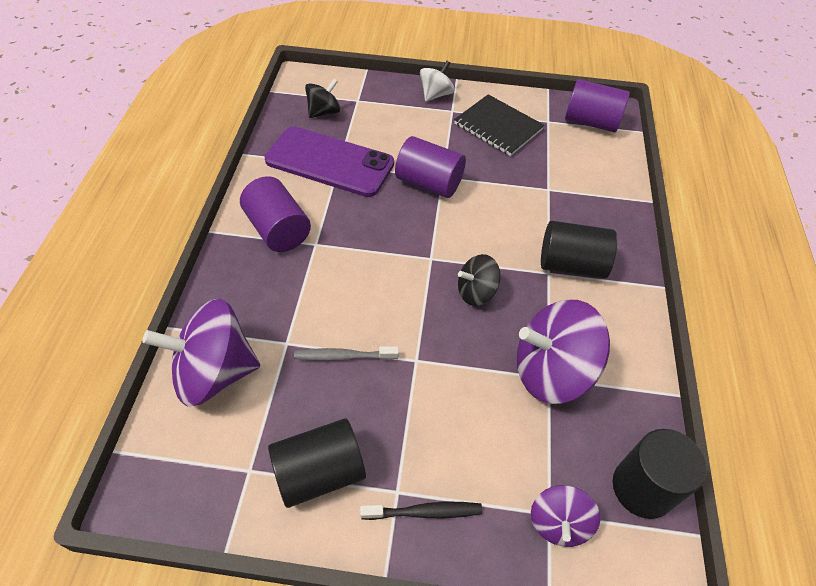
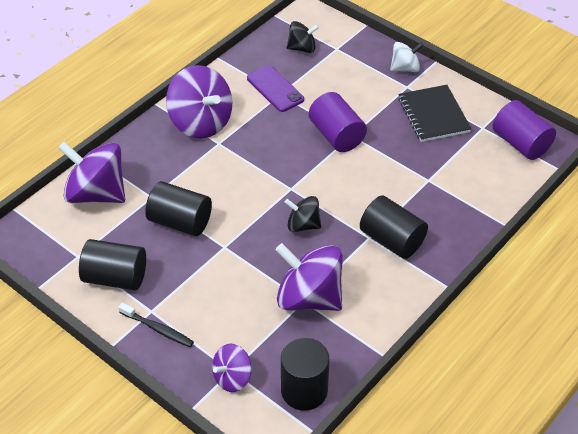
camera: 35 degrees right, 5 degrees down
(278, 230) = (201, 122): purple cylinder -> purple spinning top
(329, 162) = (275, 89): purple phone -> purple phone, size x0.60
(343, 356) = (180, 222): grey toothbrush -> black cylinder

